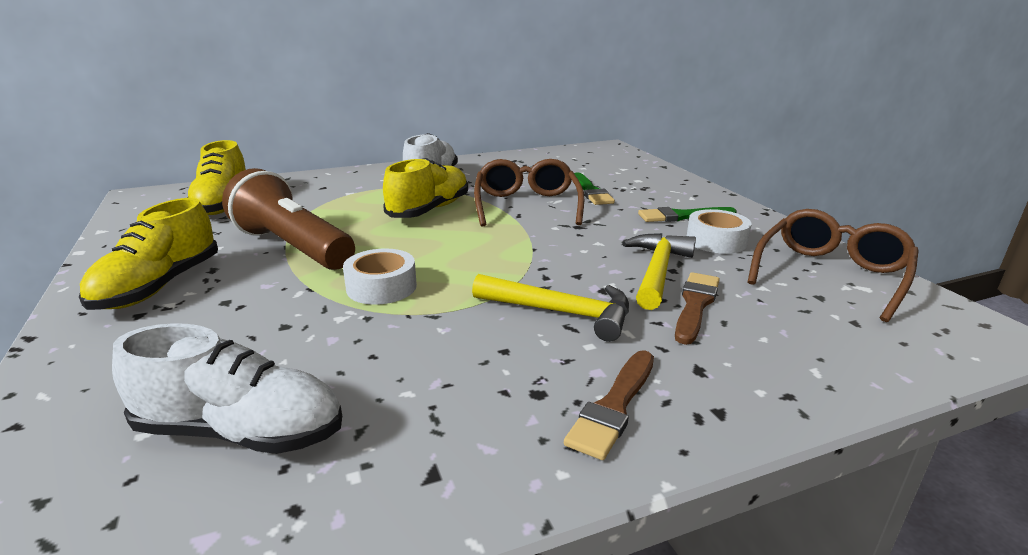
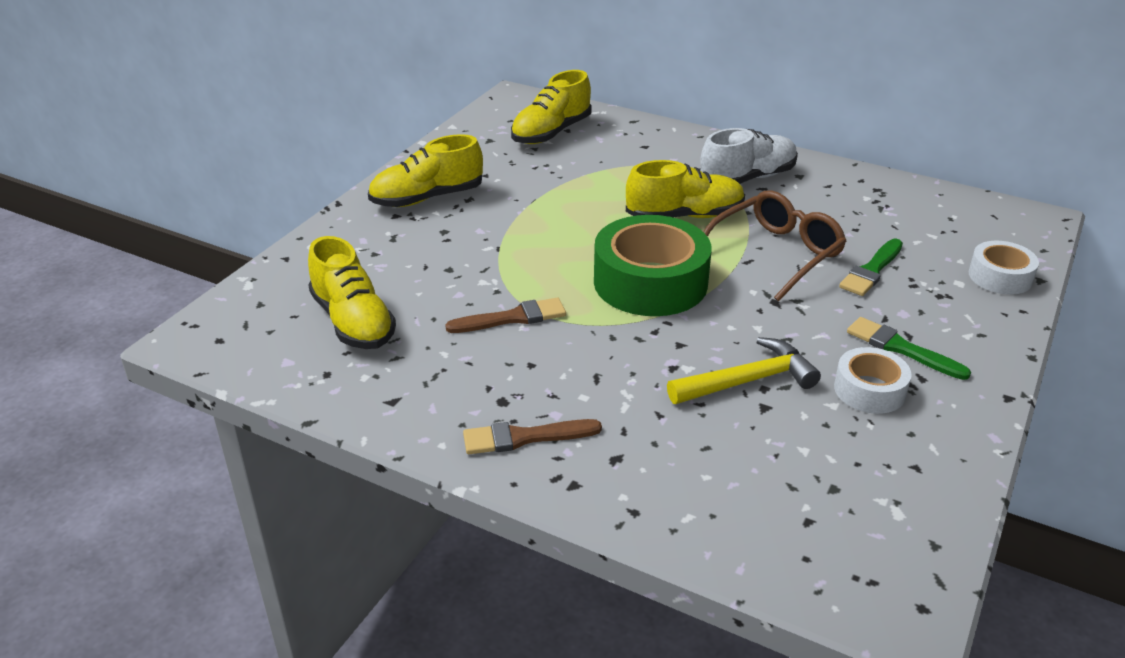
camera: 50 degrees right, 10 degrees up
(241, 431) = (353, 322): white shoe -> yellow shoe
(292, 247) = (536, 204): brown flashlight -> none
(381, 287) = (538, 272): white tape -> white tape (1000, 277)
(482, 252) = (650, 282): none -> green tape
(561, 312) = (610, 364): yellow hammer -> none
(695, 305) = (714, 423): brown brush -> brown brush (512, 318)
(830, 274) = (898, 483): brown glasses -> none

